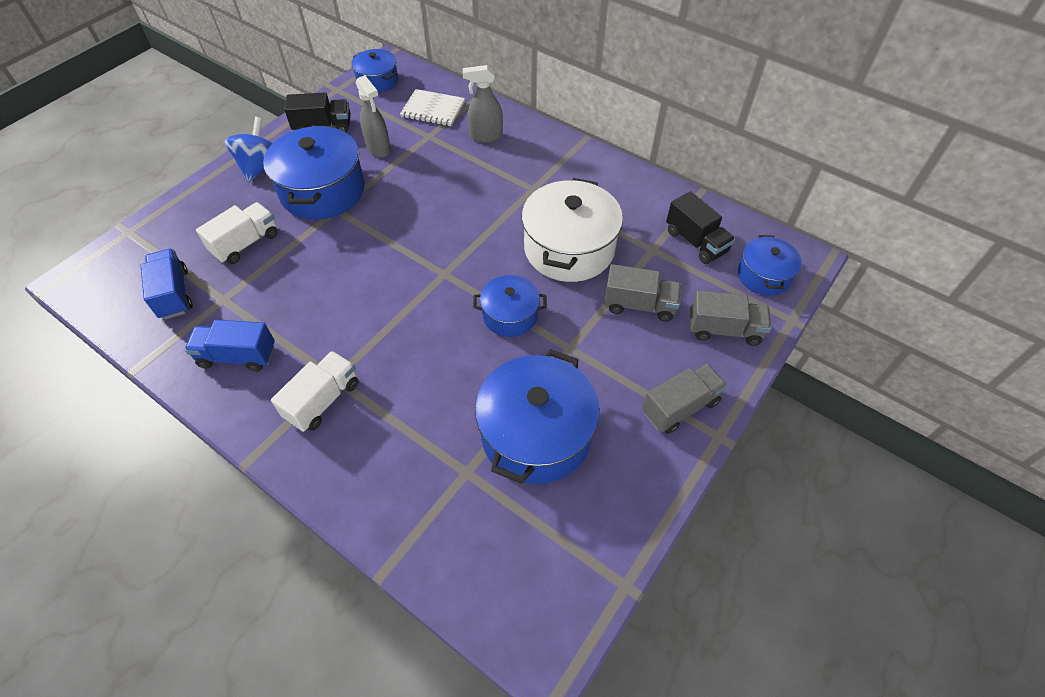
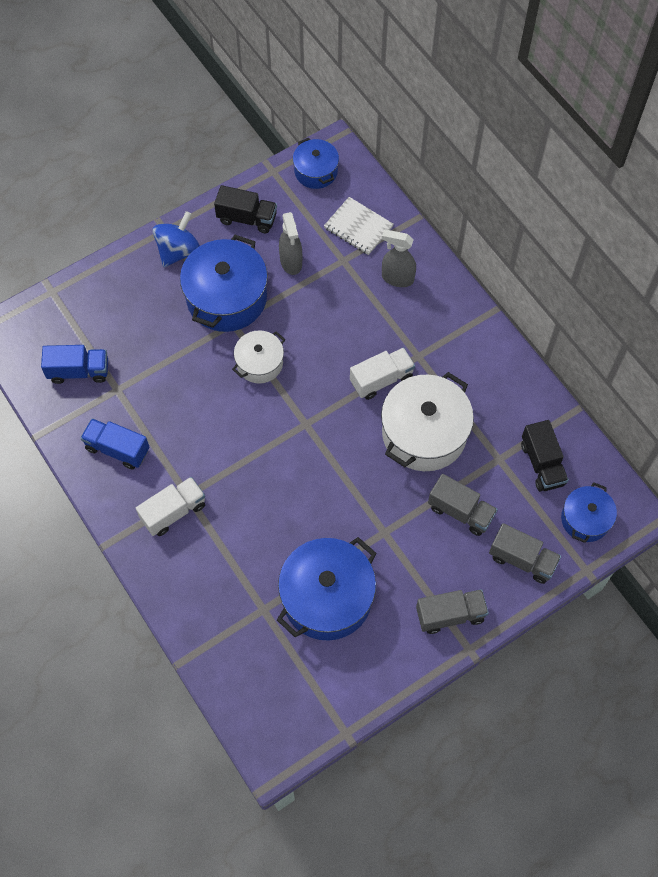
camera: 20 degrees right, 10 degrees up
(174, 294) = (79, 371): blue truck -> blue truck turned 90 degrees clockwise
(246, 243) = (147, 337): white truck -> white truck (381, 379)
(376, 235) = (259, 363): none -> white pot
(510, 315) = (346, 484): blue pot -> none

